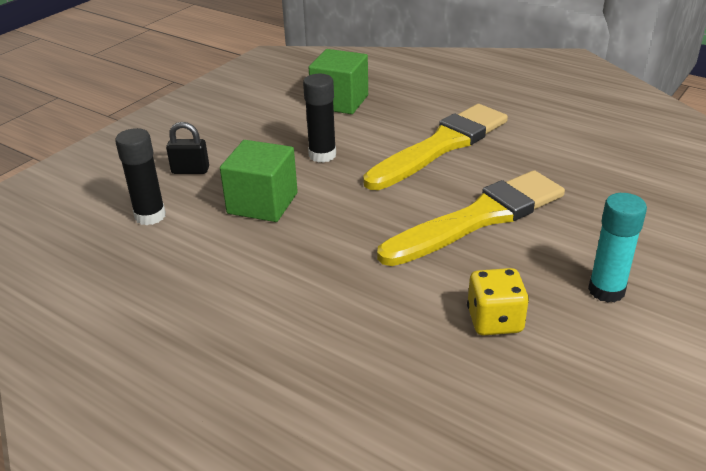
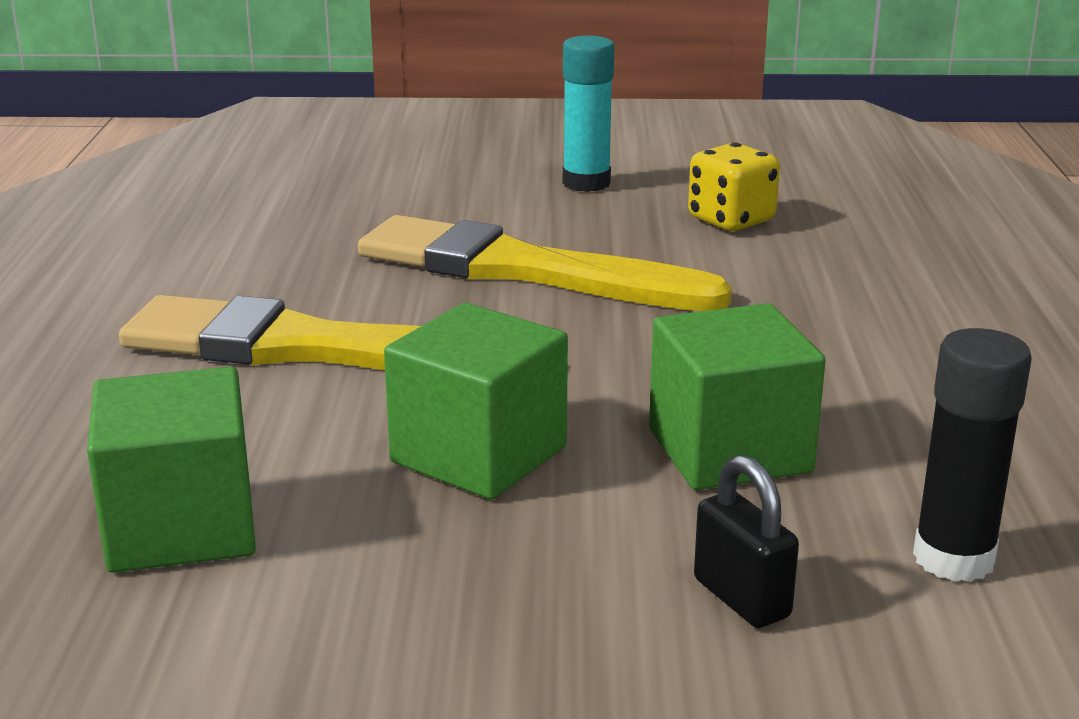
camera: 125 degrees left, 10 degrees down
(322, 155) = (479, 454): black glue stick -> green cube

